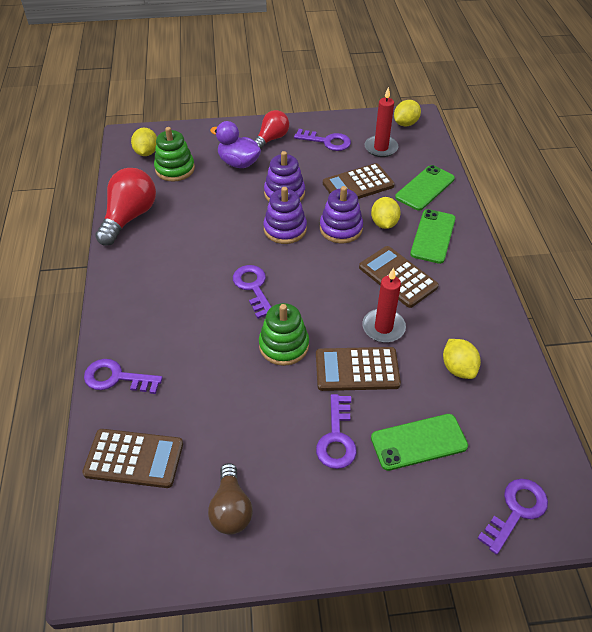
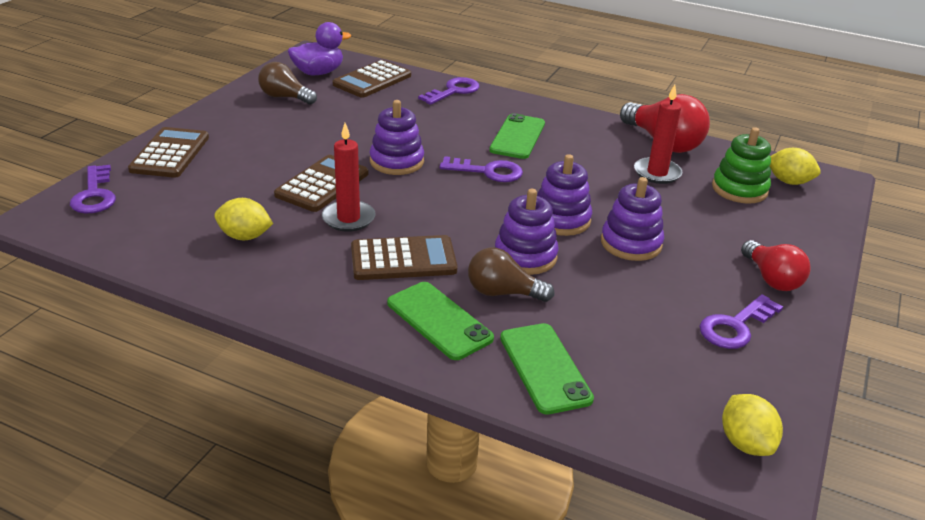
camera: 120 degrees right, 15 degrees down
(238, 163) = (724, 234): purple duck -> purple duck (318, 72)
(284, 345) = (396, 161): green stacking toy -> purple stacking toy
(337, 438) = (274, 150): purple key -> none
(358, 184) = (604, 308): brown calculator -> brown calculator (170, 153)
(381, 148) = (683, 374): red candle -> red candle (657, 173)
(384, 223) = (503, 293): yellow lemon -> brown light bulb
(418, 442) = (214, 181): green phone -> green phone (517, 137)

